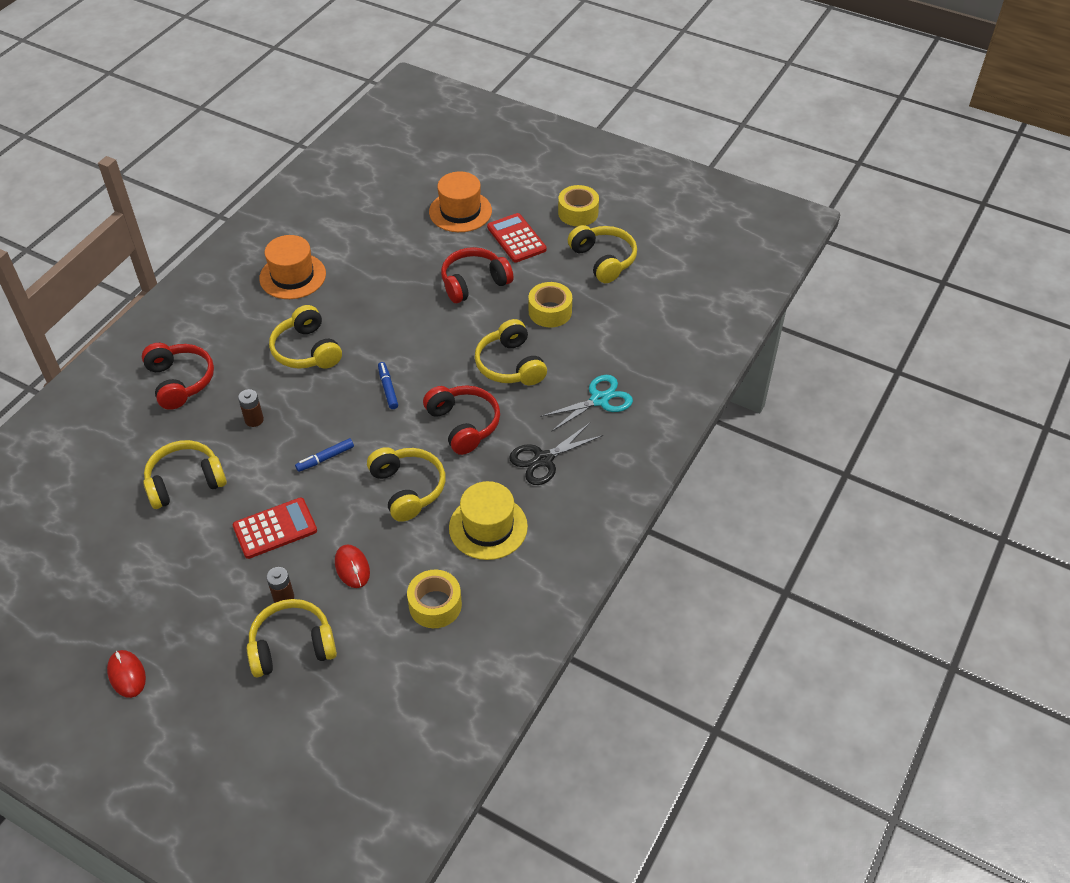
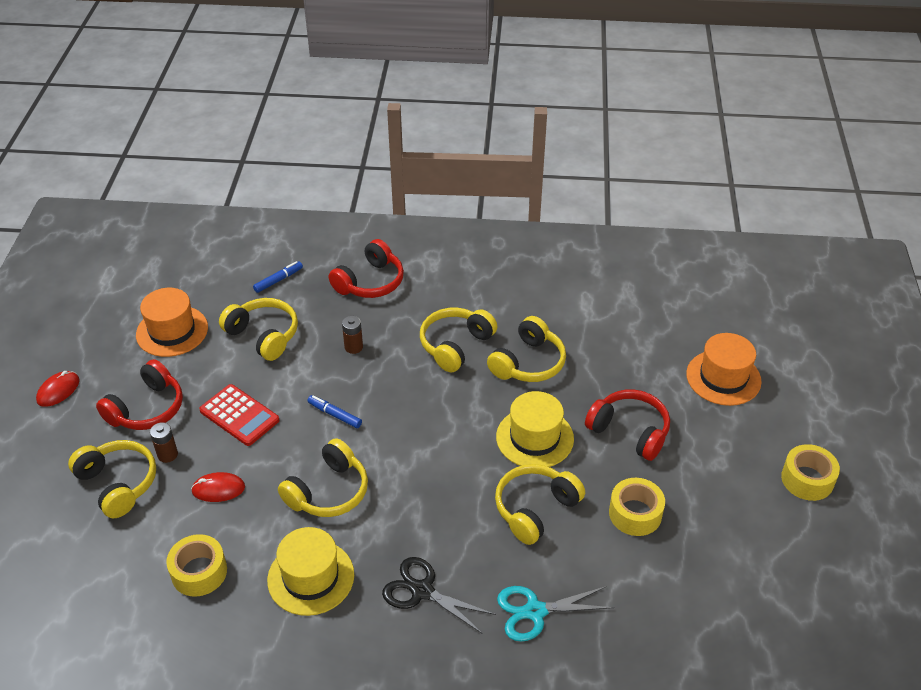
camera: 65 degrees right, 5 degrees down
(292, 276) = (540, 295): orange hat -> orange hat (172, 331)
(352, 567) = (218, 489): red mouse -> red mouse turned 45 degrees clockwise
(388, 388) = (444, 423): blue marker -> blue marker (278, 280)
(442, 339) = (534, 438): none -> yellow hat
(463, 424) = (431, 502): red headphones -> red headphones (147, 409)
(516, 238) = (721, 440): red calculator -> none
(599, 400) = (535, 611): turquoise scissors -> turquoise scissors turned 135 degrees clockwise
(603, 260) = (751, 533): yellow headphones -> yellow headphones (528, 363)

